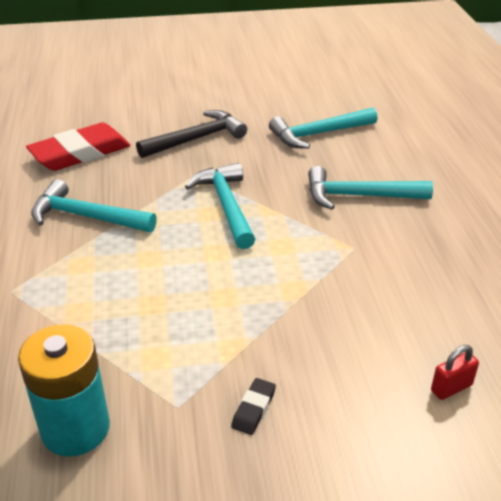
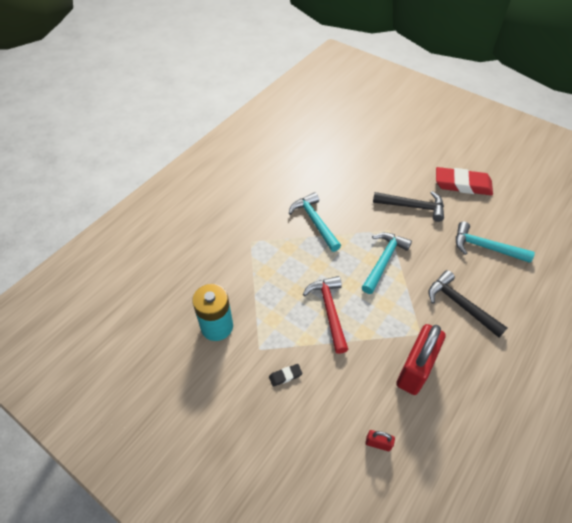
camera: 45 degrees right, 15 degrees up
(80, 153) = (347, 179): red eraser -> red eraser (462, 184)
(222, 296) = (329, 310): none -> red hammer
(358, 196) = (460, 304): turquoise hammer -> black hammer
(392, 284) = (415, 369): none -> red padlock

